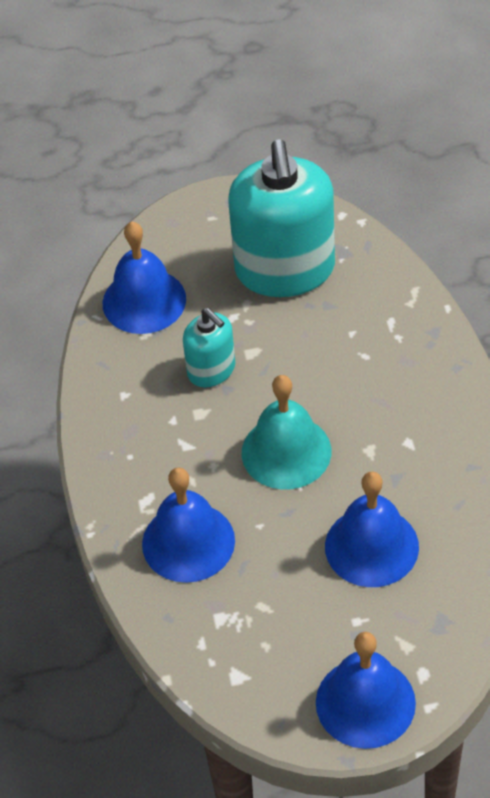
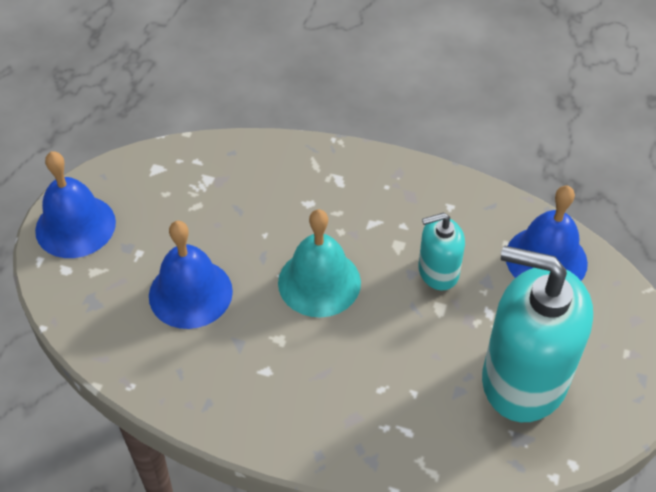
camera: 115 degrees right, 0 degrees up
(188, 542) = (283, 187): blue bell -> none

